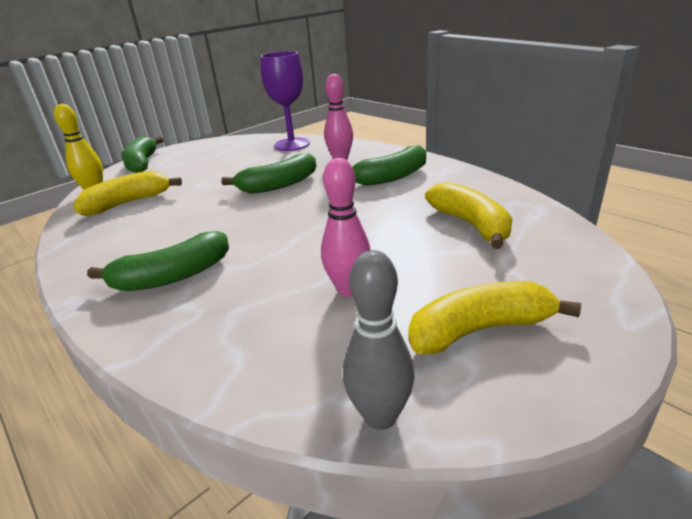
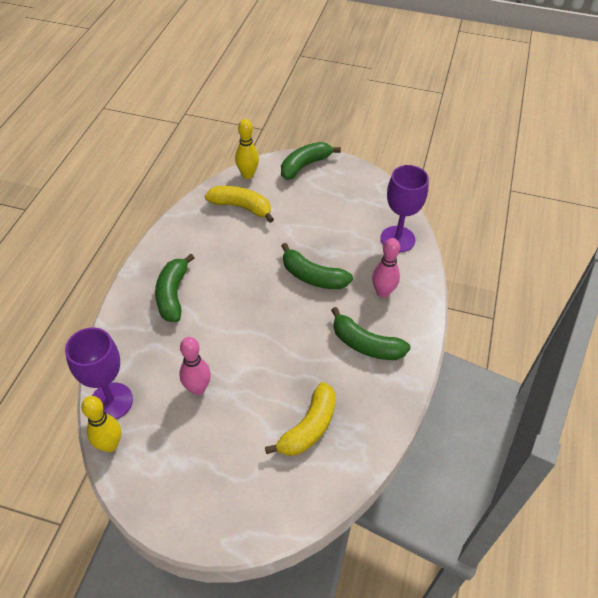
camera: 55 degrees right, 20 degrees up
(172, 276) = (173, 294): green banana -> green banana turned 60 degrees clockwise
(289, 390) = (111, 401): none -> purple goblet
(380, 416) = (110, 445): grey bowling pin -> yellow bowling pin
(479, 330) = (187, 467): yellow banana -> none

